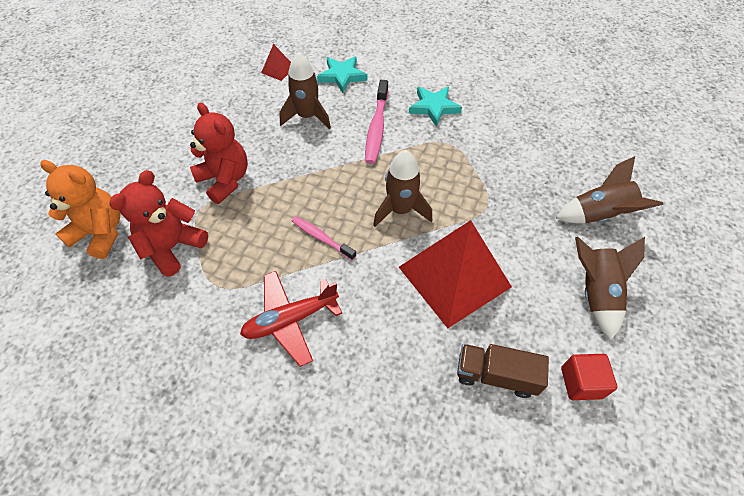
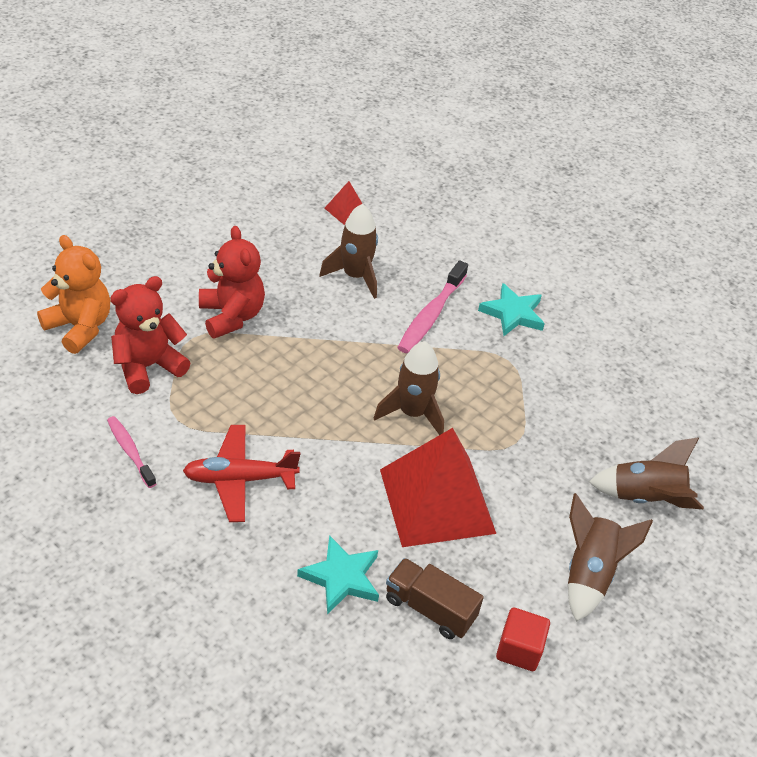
camera: 15 degrees right, 10 degrees down
(321, 238) = (309, 411): pink toothbrush -> pink toothbrush (130, 451)
(342, 76) = (419, 242): turquoise star -> turquoise star (341, 577)

